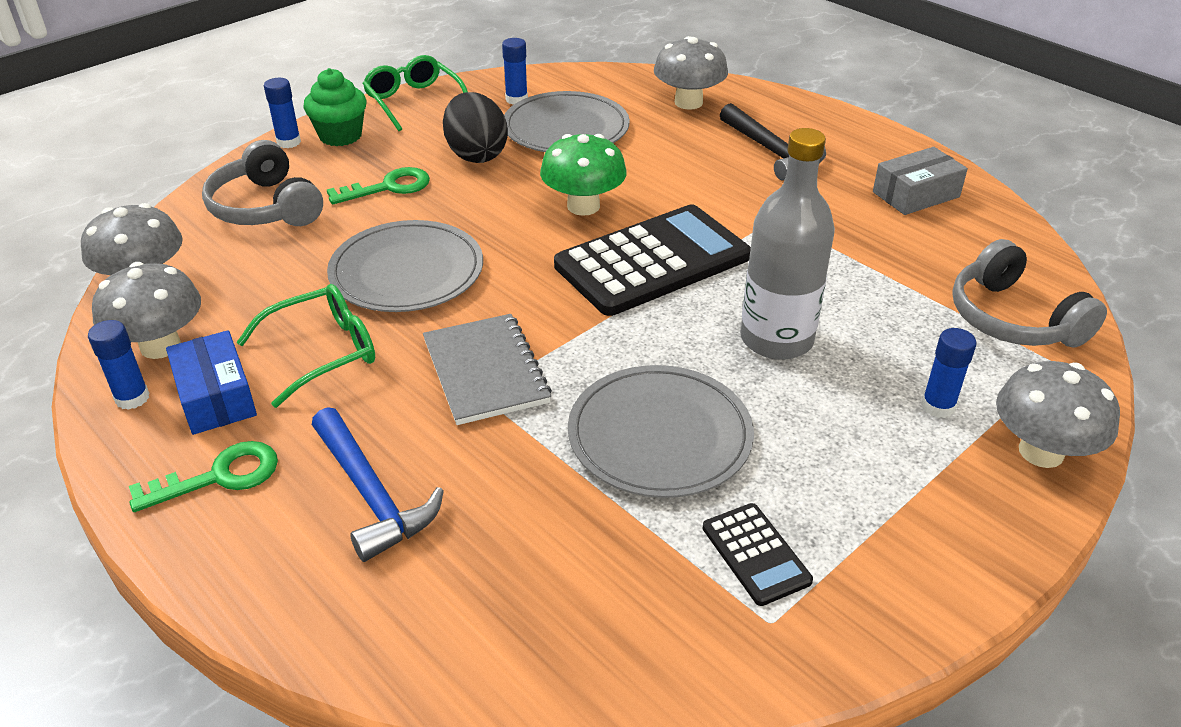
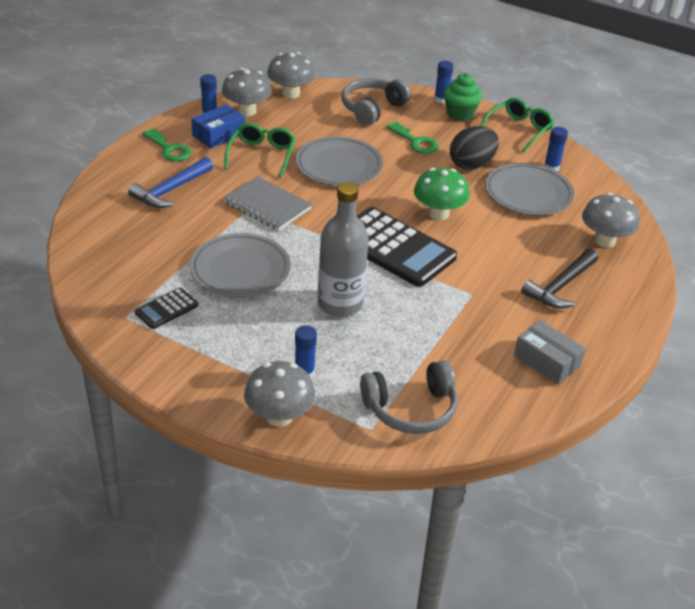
camera: 70 degrees right, 0 degrees up
(323, 352) = (261, 155): green glasses -> green glasses turned 120 degrees counterclockwise
(486, 371) = (267, 206): grey notebook -> grey notebook turned 75 degrees clockwise
(1013, 319) = (411, 409): grey headphones -> grey headphones turned 150 degrees counterclockwise

